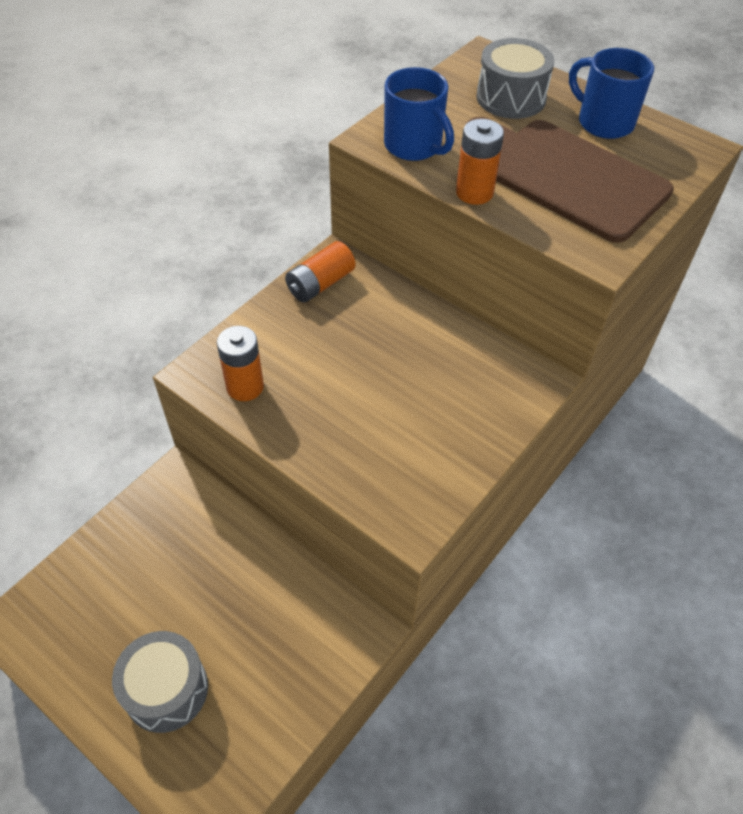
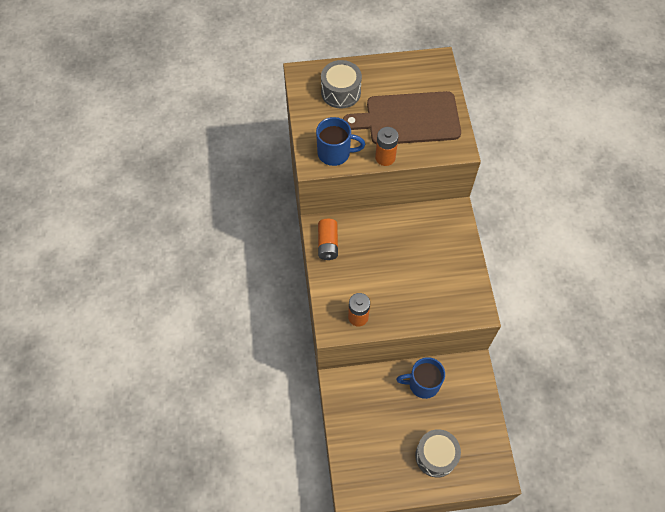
camera: 45 degrees left, 10 degrees up
(603, 122) = (390, 76): blue mug -> blue mug (422, 384)

